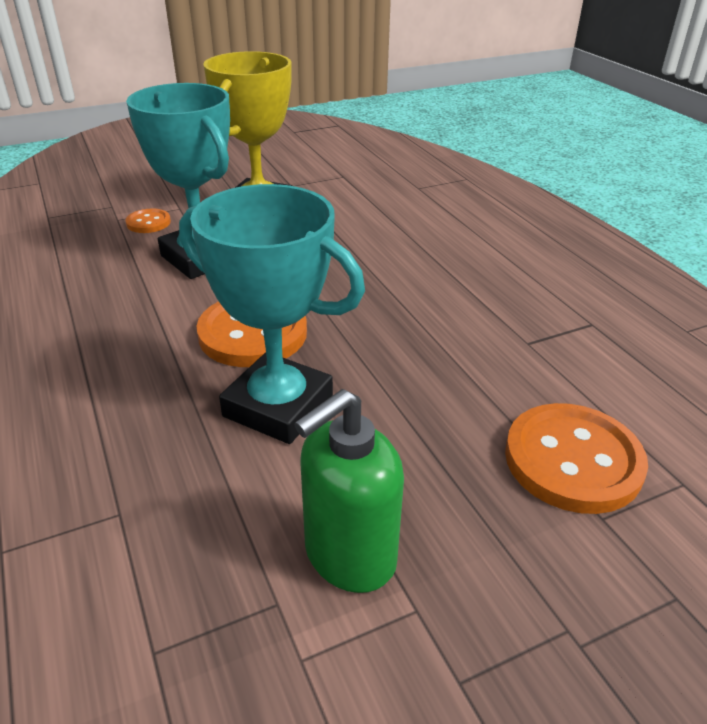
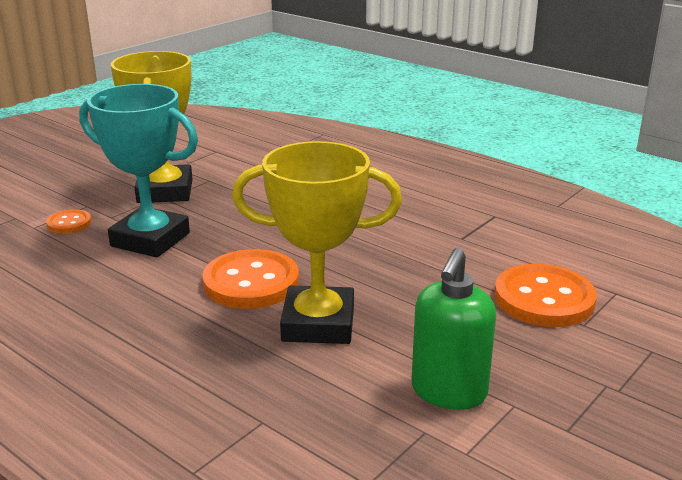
camera: 25 degrees left, 10 degrees down
(278, 406) = (318, 323): turquoise trophy -> yellow trophy

